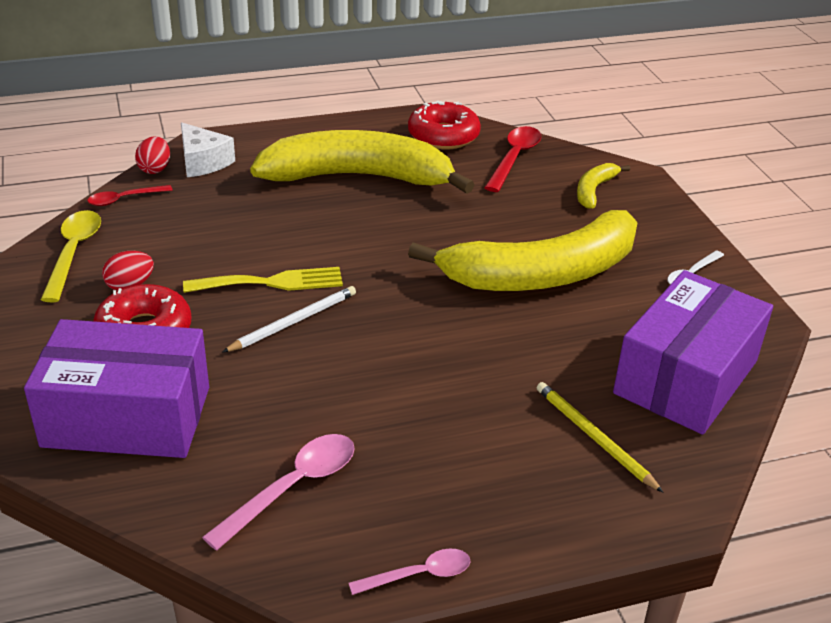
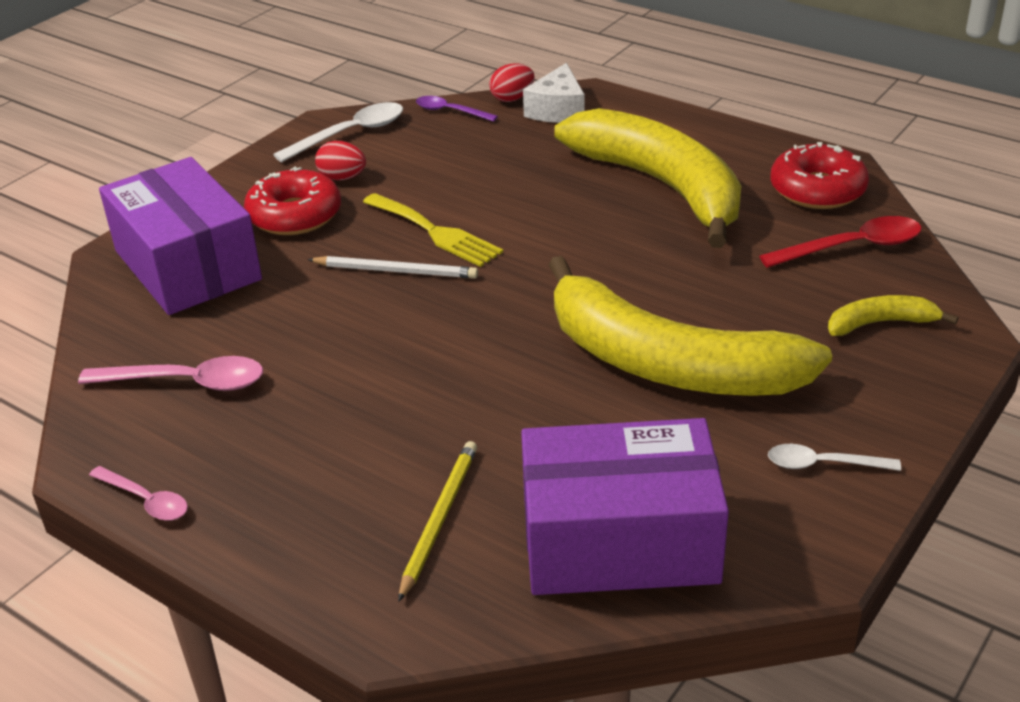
camera: 55 degrees right, 0 degrees up
(74, 253) = (351, 134): yellow spoon -> white spoon
(124, 199) = (450, 111): red spoon -> purple spoon

